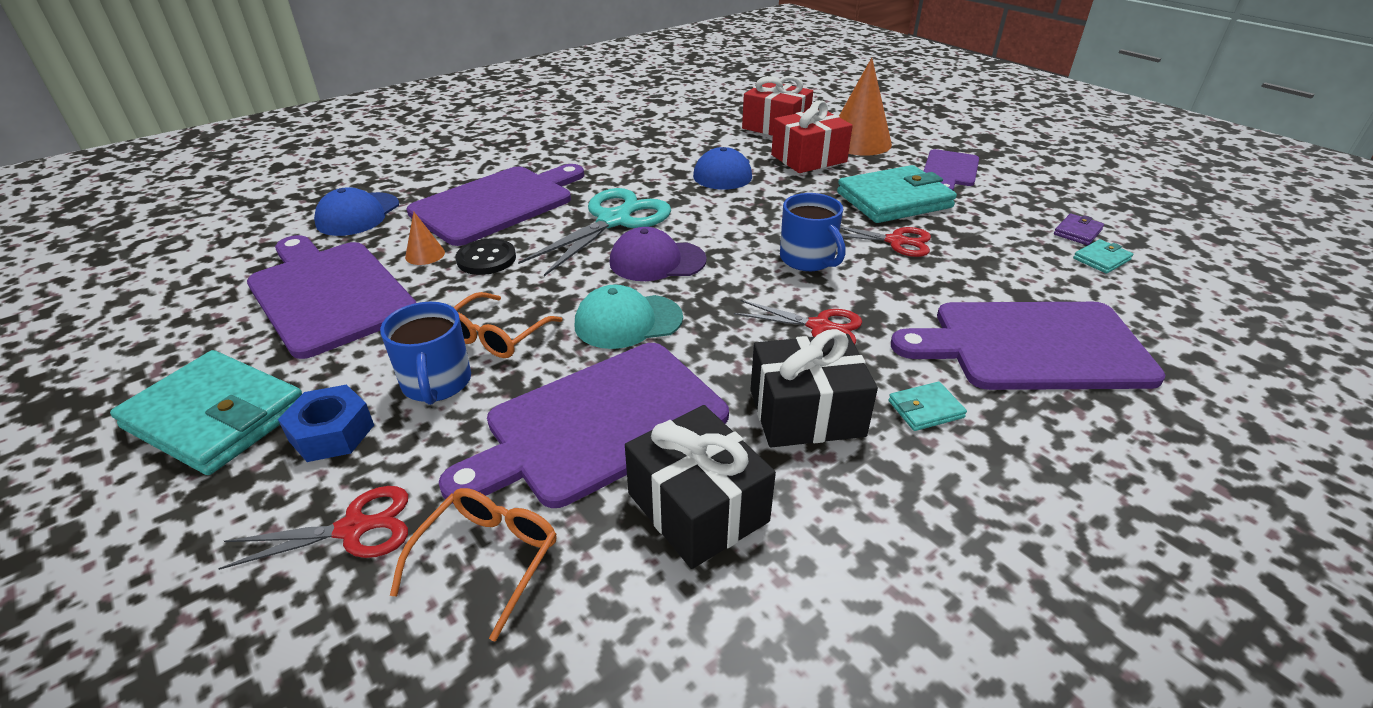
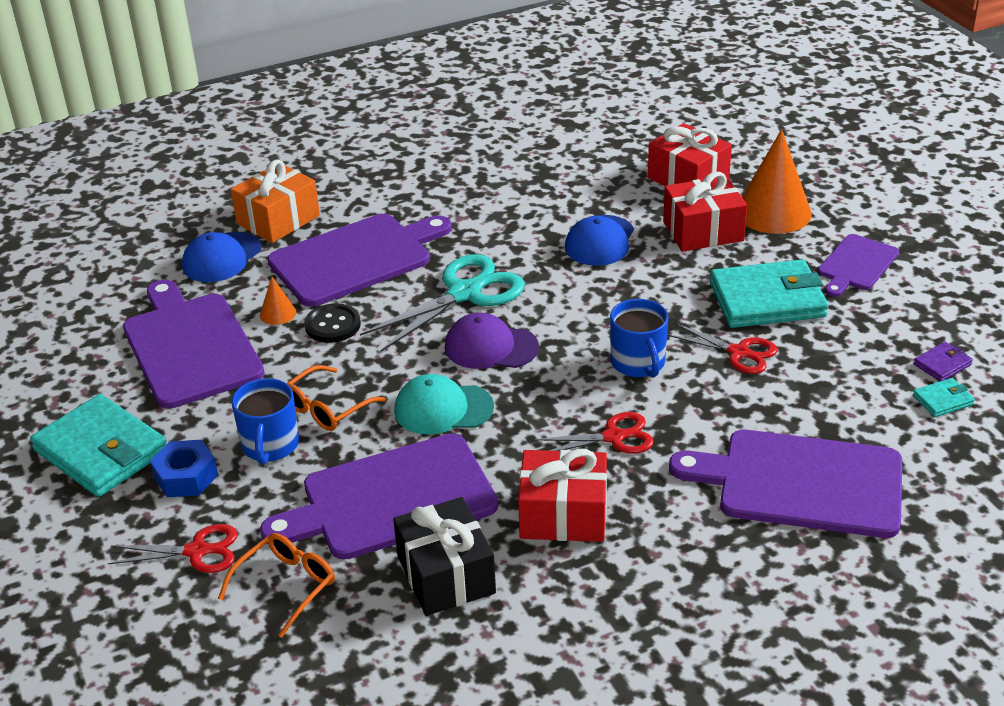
camera: 15 degrees right, 0 degrees up
(413, 181) = (278, 220): none -> orange gift
(806, 413) = (563, 515): black gift -> red gift
(819, 327) = (613, 437): red scissors -> red scissors turned 45 degrees counterclockwise
(925, 409) = (666, 526): turquoise wallet -> none

